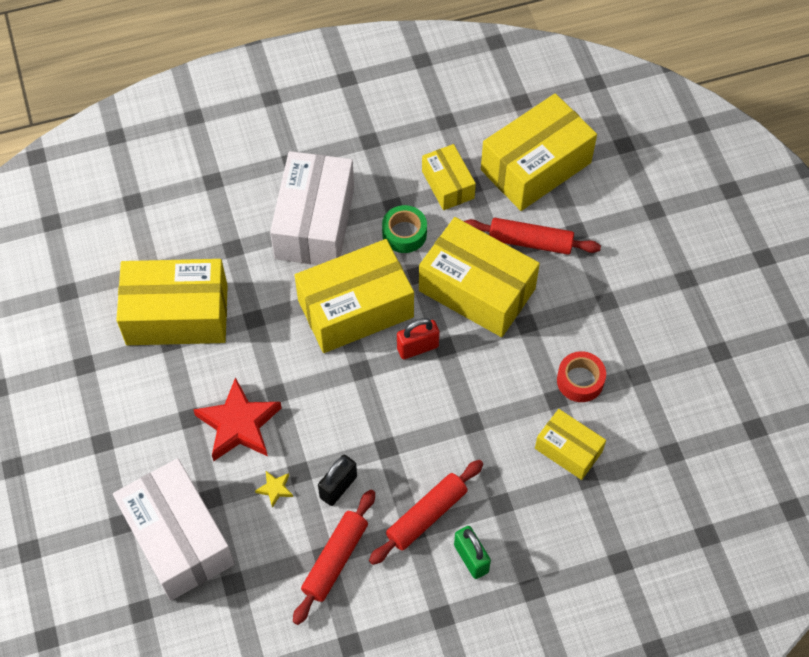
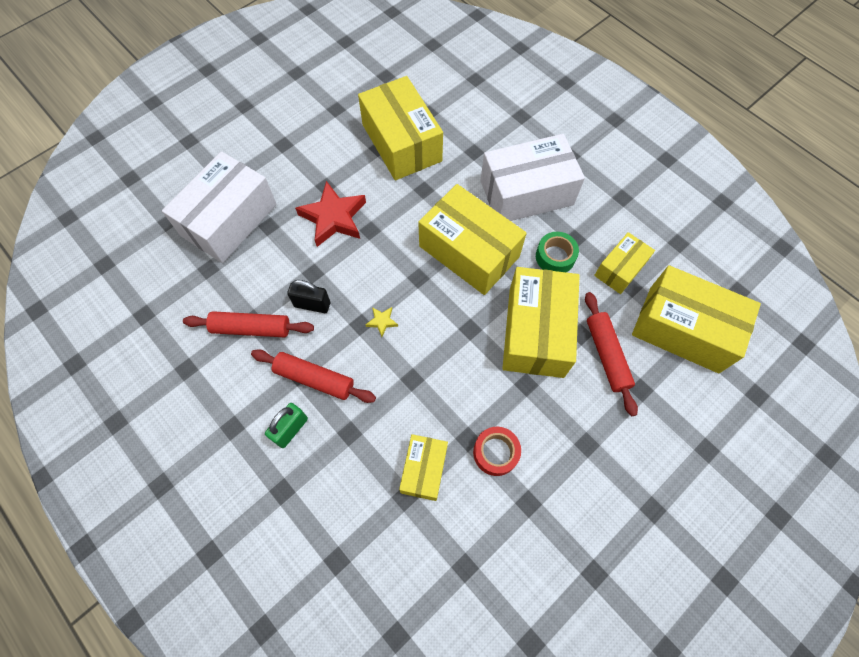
camera: 65 degrees right, 5 degrees up
(275, 489) = (292, 263): yellow star -> yellow star (382, 321)
(417, 347) = (459, 309): red padlock -> none

